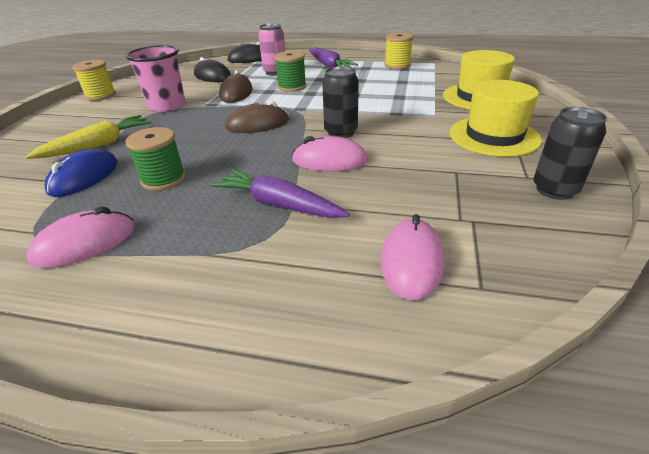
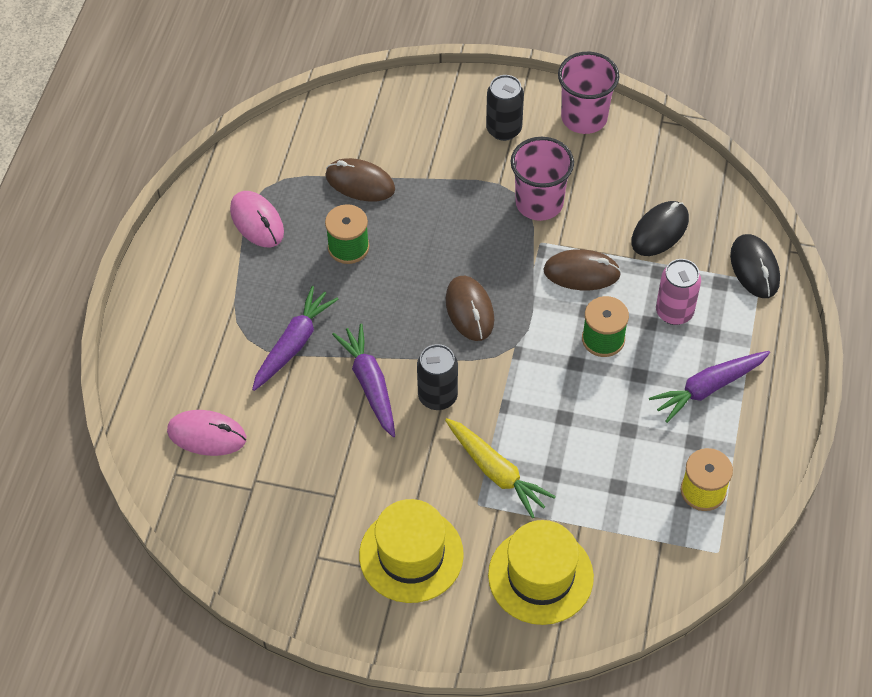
camera: 90 degrees right, 20 degrees up
(84, 177) = (360, 183): blue mouse -> brown mouse
(98, 145) = (428, 170): yellow carrot -> yellow carrot (496, 472)
(100, 95) = (584, 117): yellow spool -> pink cup
(329, 160) = (369, 384): pink mouse -> purple carrot
(554, 190) = (289, 571): black can -> black can (504, 129)

